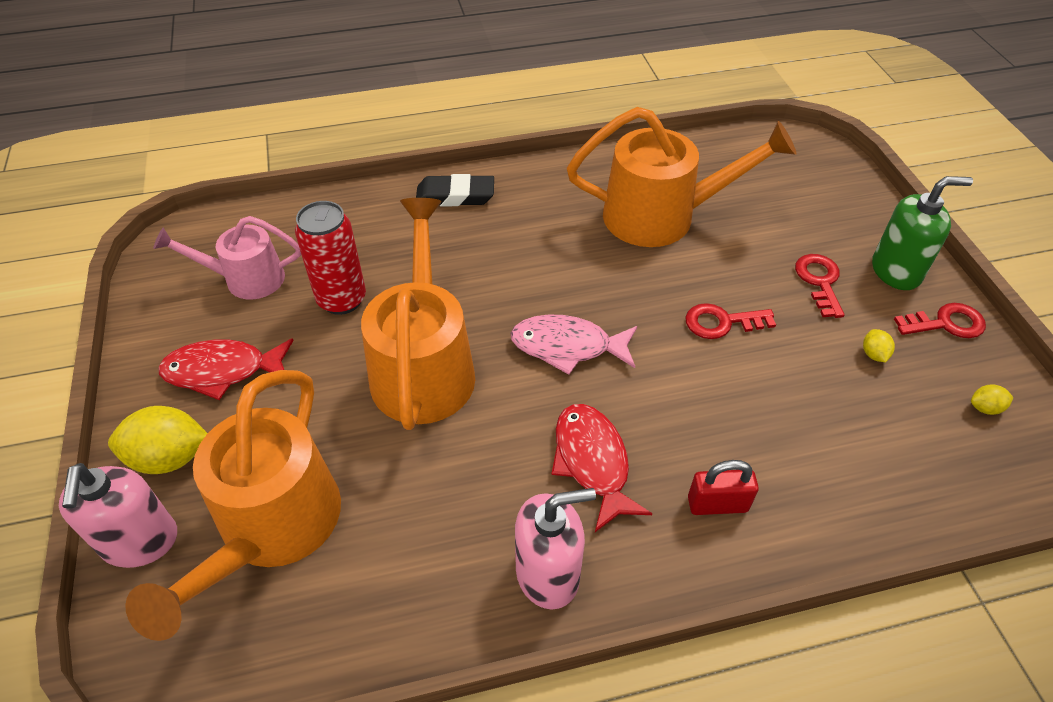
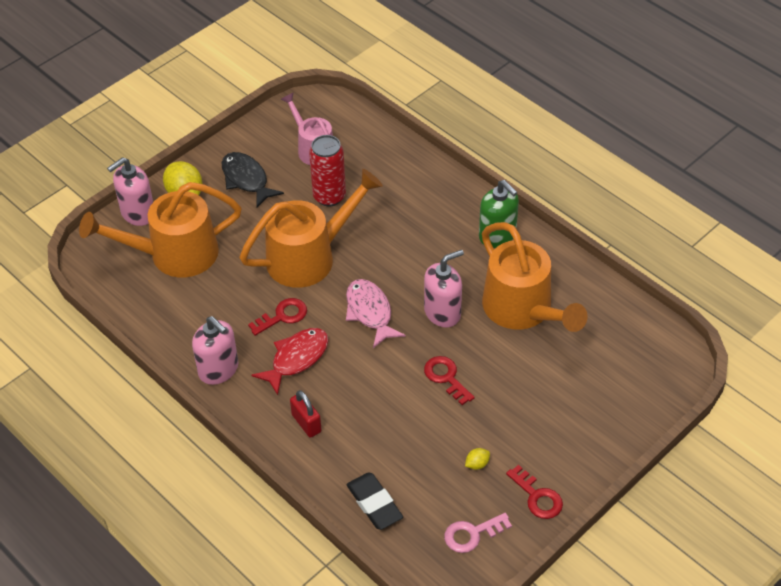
camera: 60 degrees right, 0 degrees up
(223, 371) = (246, 180): red fish -> black fish
(455, 196) = (455, 199): black eraser -> black eraser (374, 504)
(618, 281) = (442, 312): none -> pink soap dispenser
(819, 281) = (525, 416): red key -> red key (282, 316)
(896, 271) = (570, 456): green soap dispenser -> green soap dispenser (497, 235)
(985, 408) = (472, 534): yellow lemon -> pink key

